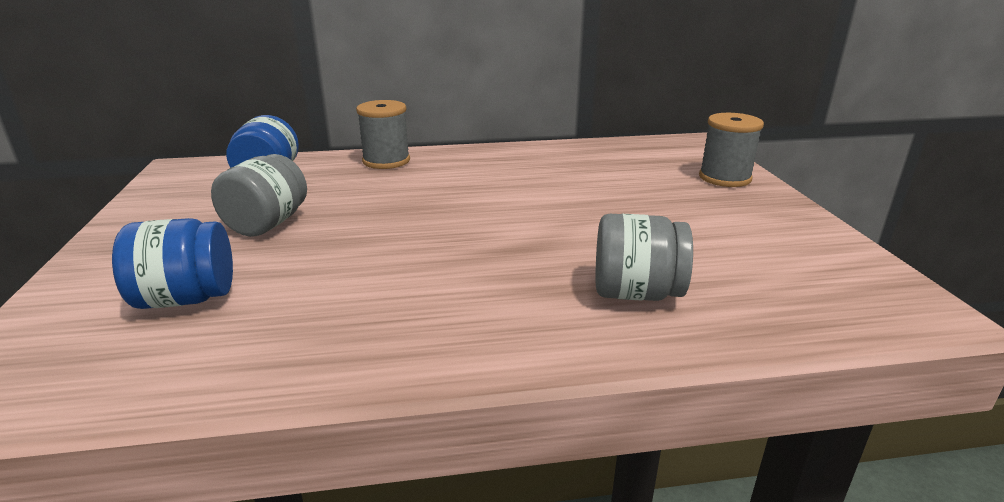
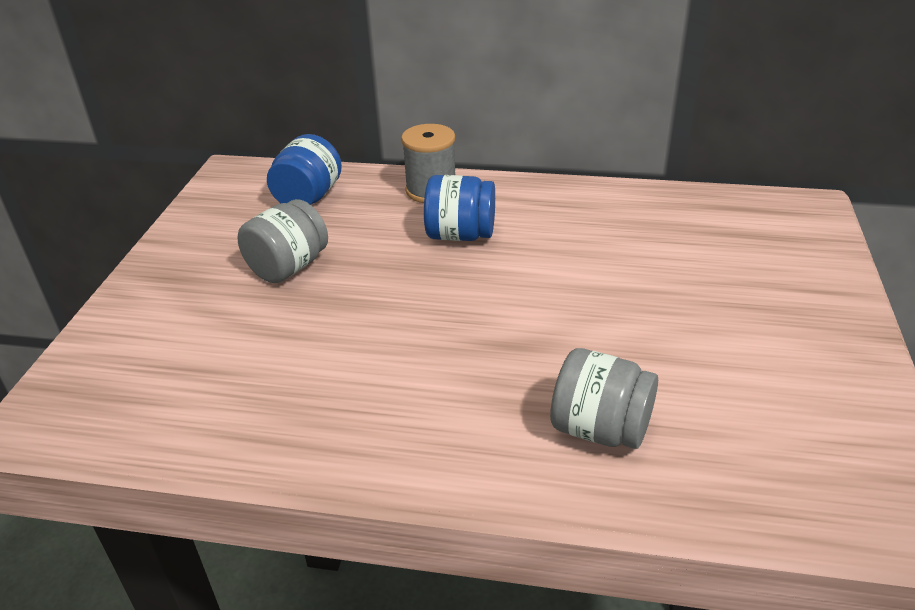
camera: 20 degrees right, 10 degrees up
(186, 298) = (199, 349): blue jar -> blue jar (460, 235)
(724, 178) = (808, 277): grey spool -> none

